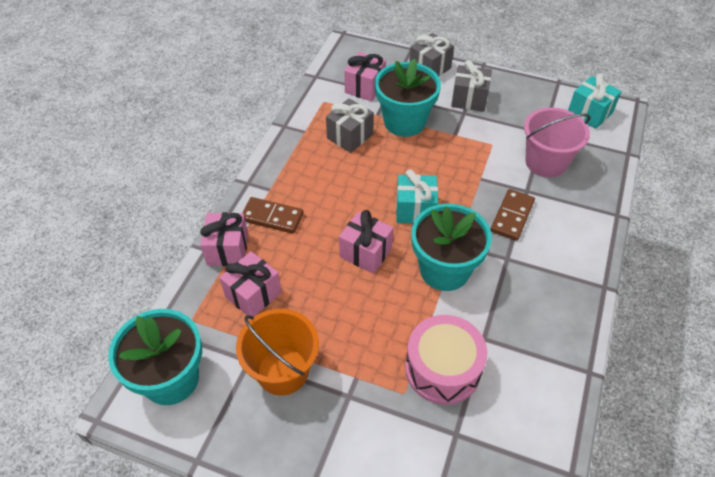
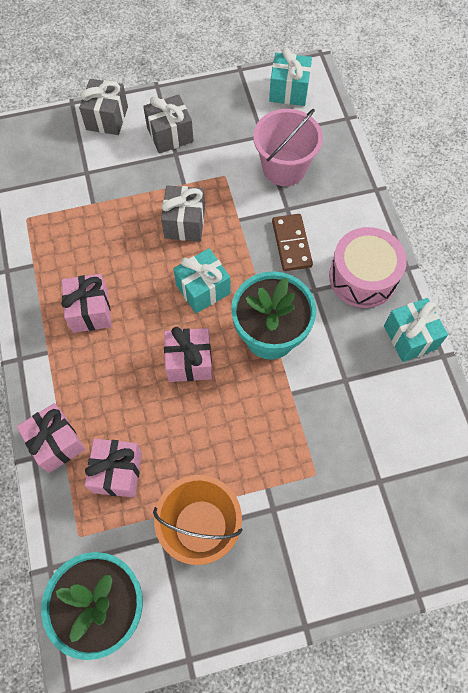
camera: 35 degrees left, 15 degrees up
(272, 217) = (73, 381): brown domino -> none
(350, 136) = (83, 244): grey gift -> grey gift (184, 223)
(365, 87) = (57, 177): pink gift -> pink gift (90, 311)
(404, 122) = (126, 196): turquoise flower pot -> none
(442, 369) = (331, 431): pink drum -> pink drum (363, 277)
(568, 340) = (410, 337): none -> turquoise gift

